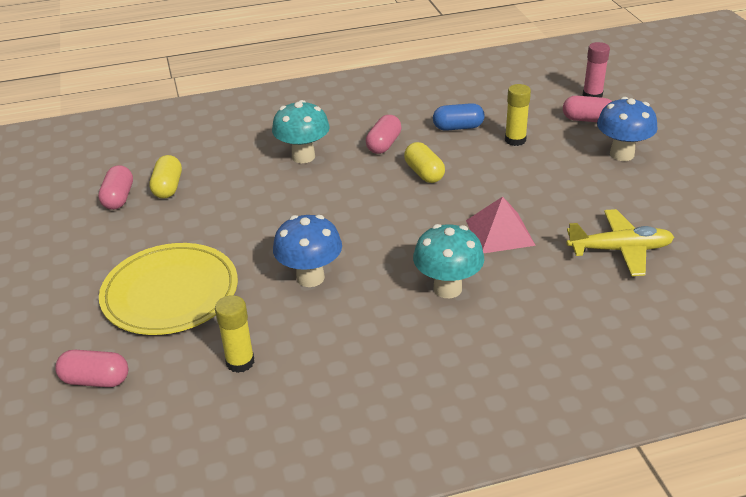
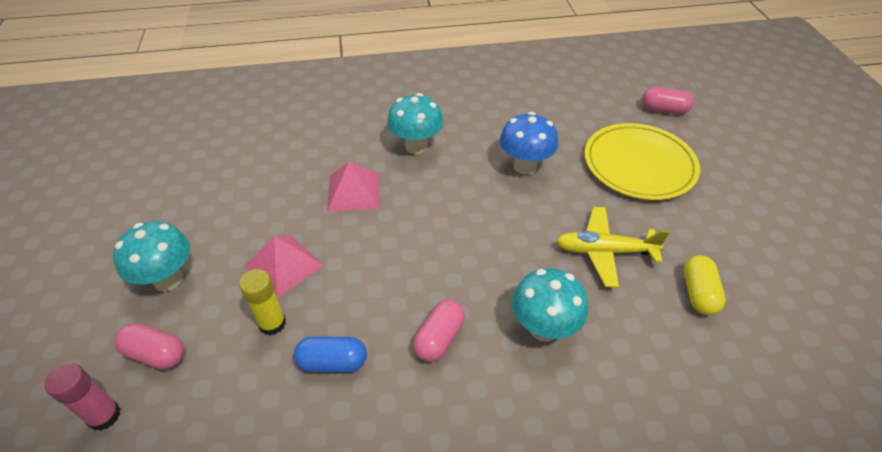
camera: 175 degrees left, 10 degrees up
(118, 198) = (748, 282): pink capsule -> none
(240, 362) = (569, 111): yellow glue stick -> none
(424, 173) = (401, 278): yellow capsule -> none
(531, 171) = (284, 265): none -> pink pyramid
(620, 250) = (263, 164): yellow plane -> yellow plane (604, 251)
(622, 154) = (168, 279): blue mushroom -> turquoise mushroom

